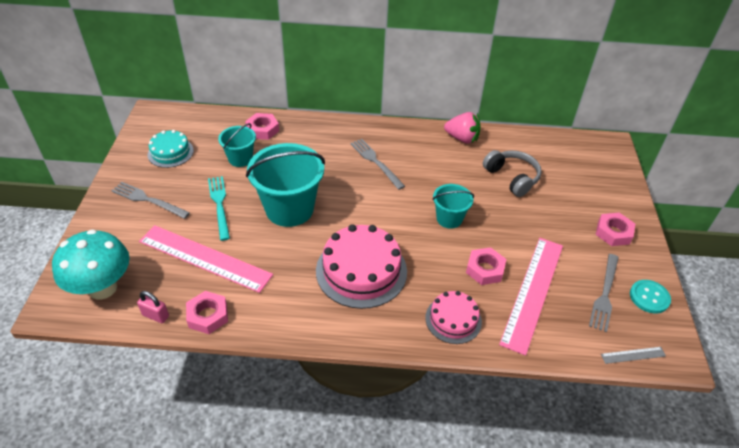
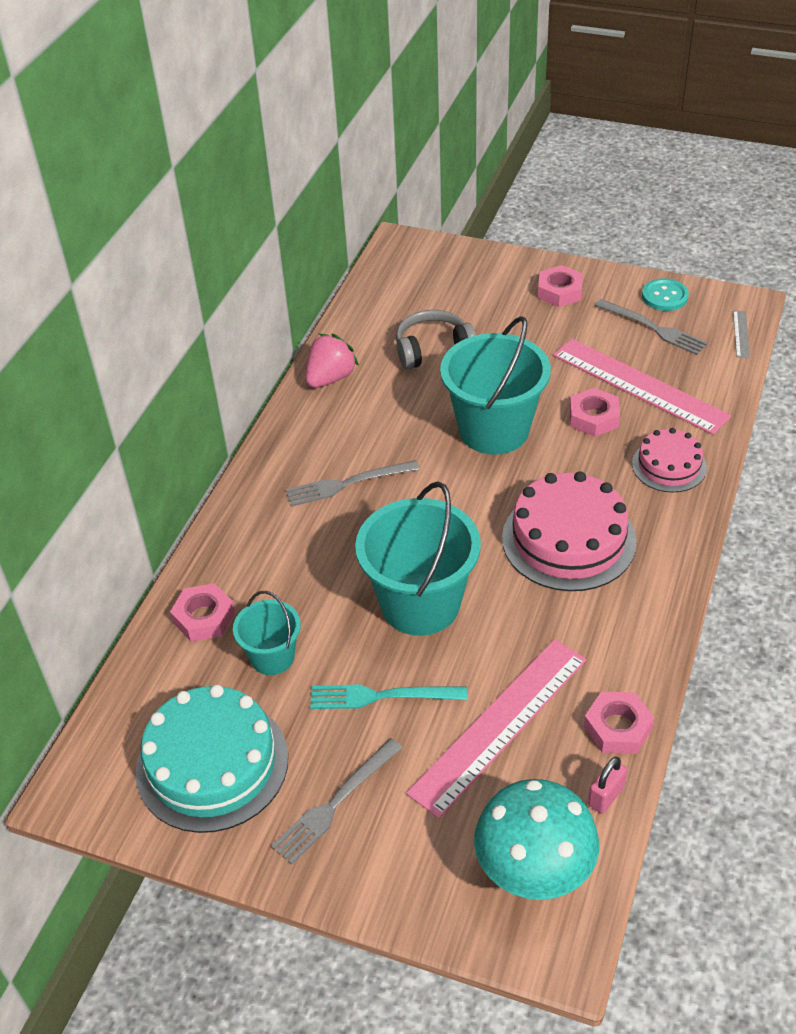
camera: 70 degrees left, 0 degrees up
(170, 152) = (212, 764): turquoise cake -> turquoise cake, size x1.73
(449, 219) = (494, 430): turquoise bucket -> turquoise bucket, size x1.86

